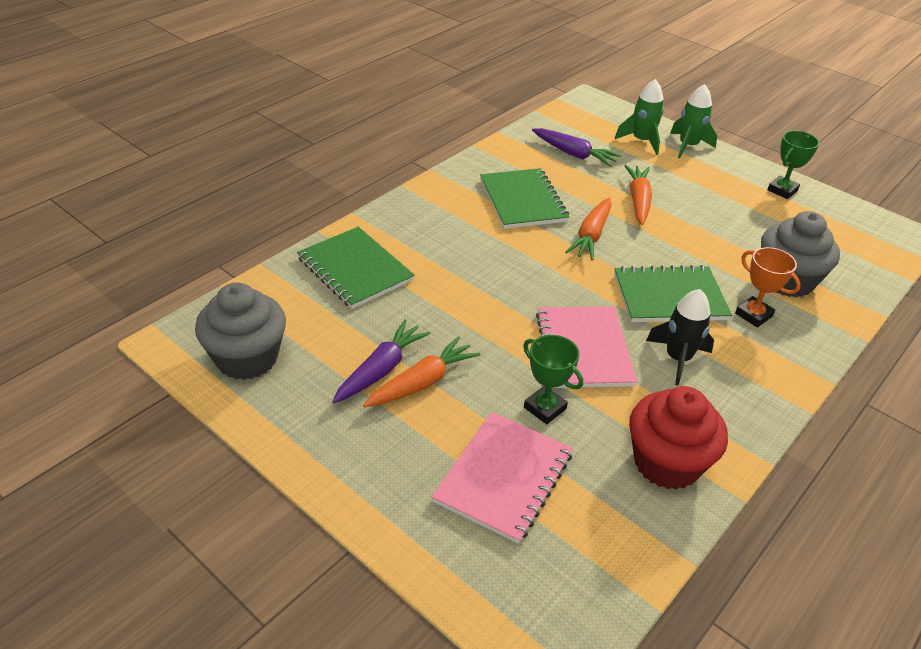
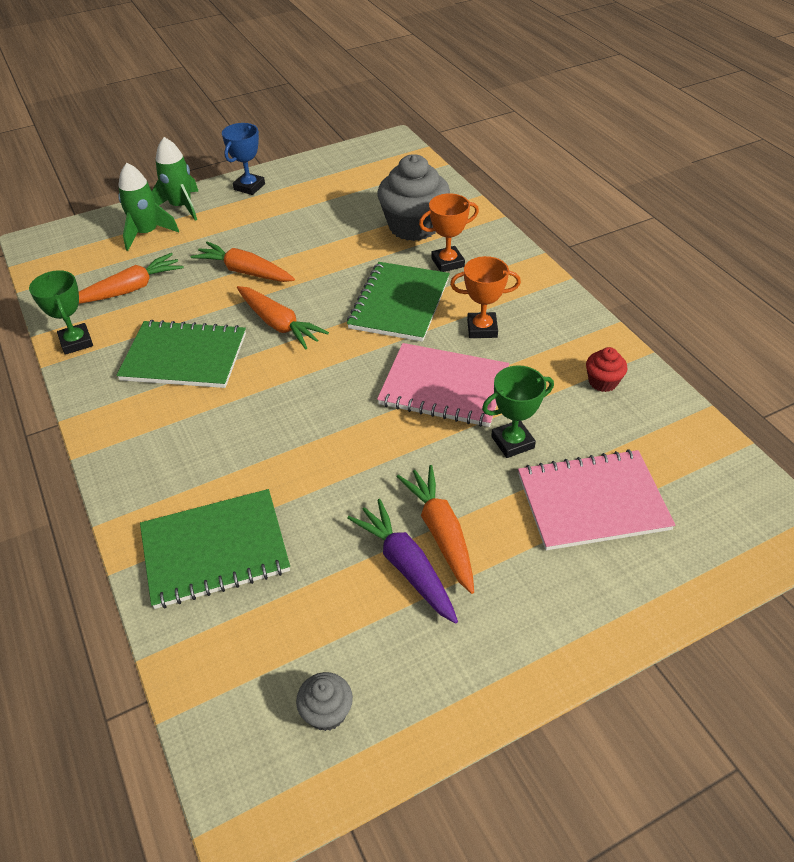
camera: 65 degrees left, 5 degrees up
(247, 358) = (327, 712): grey cupcake -> grey cupcake, size x0.46
(504, 477) = (592, 502): pink notebook -> pink notebook turned 60 degrees counterclockwise
(574, 154) = (130, 289): purple carrot -> orange carrot
(666, 462) = (603, 382): red cupcake -> red cupcake, size x0.46
(677, 358) = (482, 329): black rocket -> orange trophy
(747, 171) = (249, 187): none -> blue trophy
(782, 190) = (292, 179): green trophy -> green trophy (76, 342)

